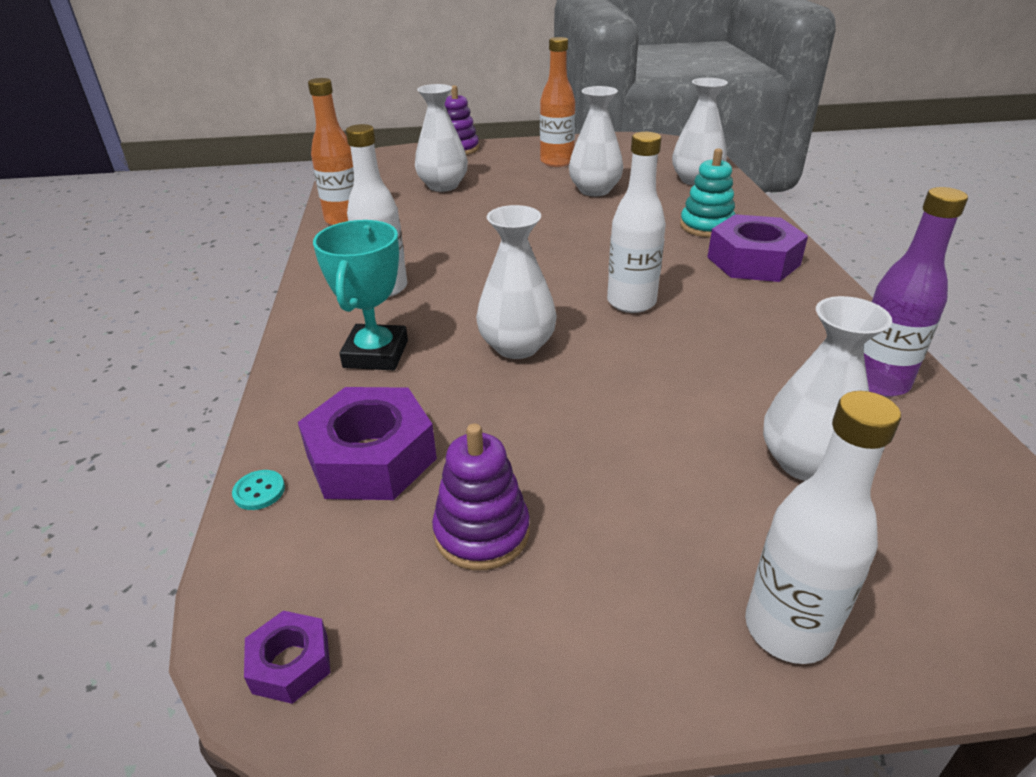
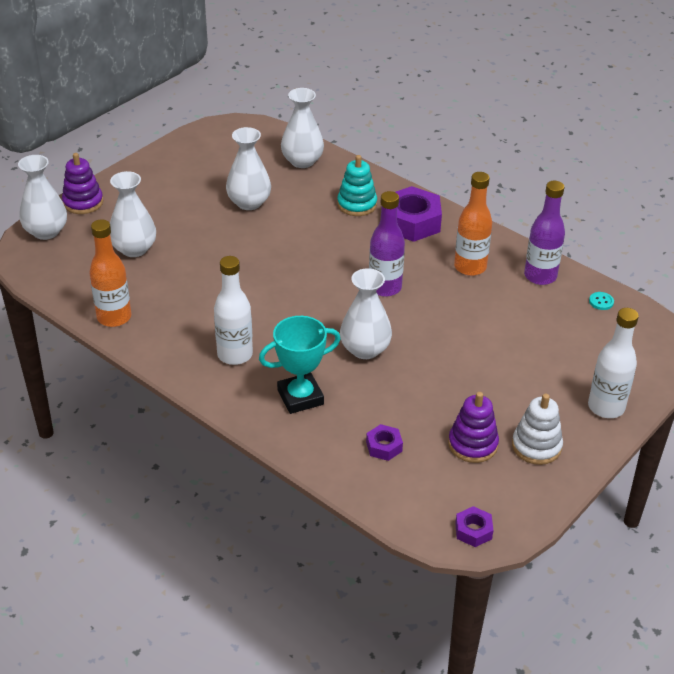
camera: 45 degrees left, 5 degrees up
(259, 491) = (360, 492): turquoise button -> turquoise button (601, 302)
(371, 457) = (384, 446): purple nut -> purple nut, size x0.49
(376, 354) = (300, 397): turquoise trophy -> turquoise trophy turned 75 degrees counterclockwise
(556, 162) = (183, 184): orange bottle -> orange bottle (470, 267)
(574, 605) = (536, 446): none -> white stacking toy
(631, 302) = (385, 287): white bottle -> purple bottle
(806, 462) = (551, 336): white vase -> white vase (46, 231)

